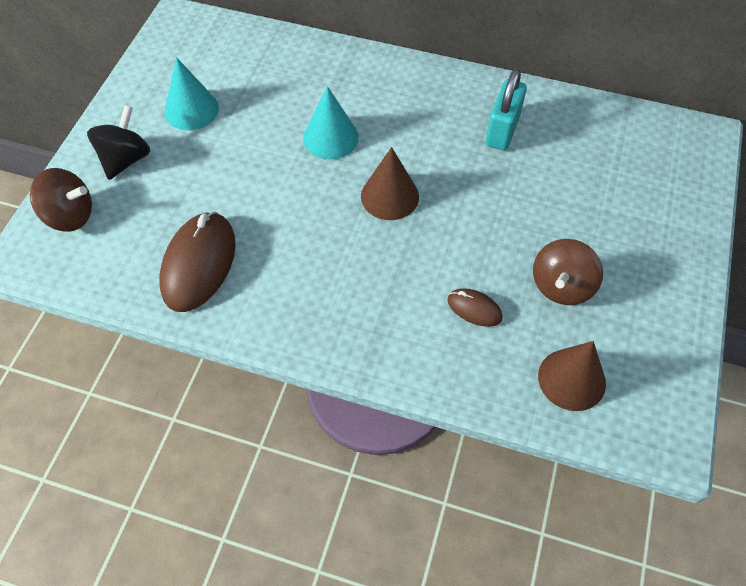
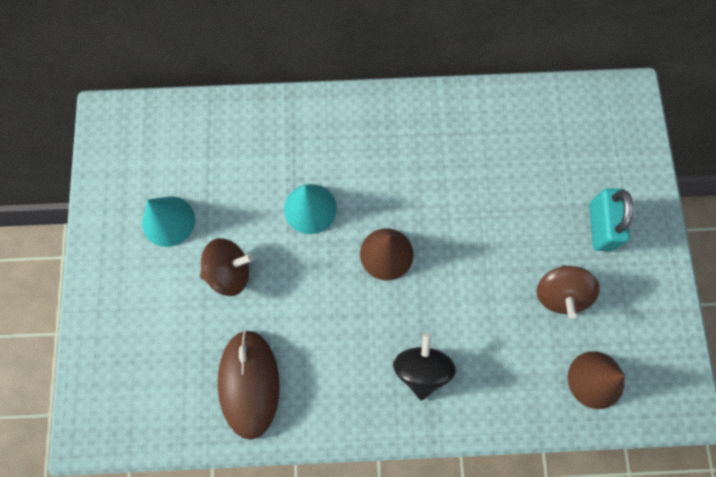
camera: 20 degrees left, 15 degrees up
(70, 215) = (109, 376): brown spinning top -> brown spinning top (229, 272)
(125, 159) = (132, 298): black spinning top -> black spinning top (421, 369)
(474, 309) = (498, 342): brown mouse -> none
(502, 130) = (458, 149): turquoise padlock -> turquoise padlock (600, 226)

